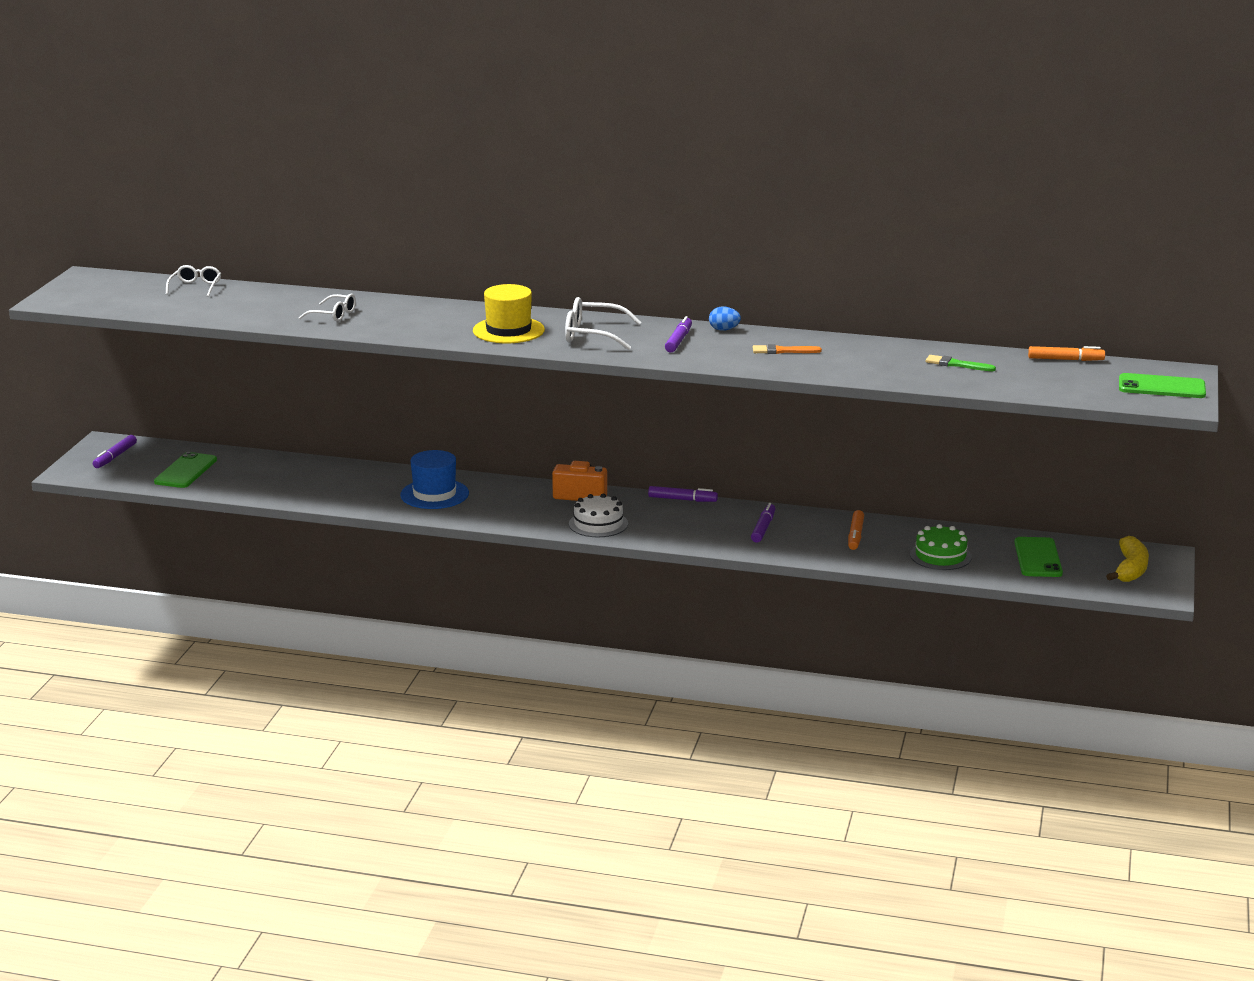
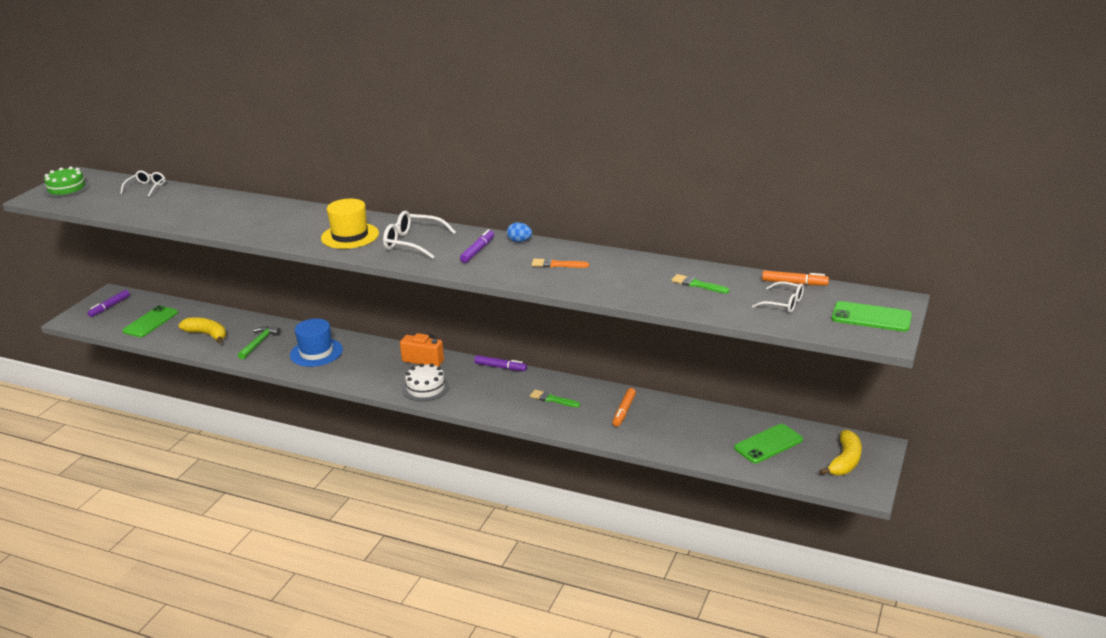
camera: 10 degrees right, 5 degrees up
(274, 481) = (207, 334): none -> yellow banana
(333, 315) = (228, 216): white glasses -> white glasses (783, 303)
(351, 487) = (259, 343): none -> green hammer
(763, 528) = (552, 399): purple marker -> green brush
(940, 556) = (687, 436): green cake -> green cake (66, 188)
(1037, 558) = (768, 444): green phone -> green phone turned 45 degrees clockwise

